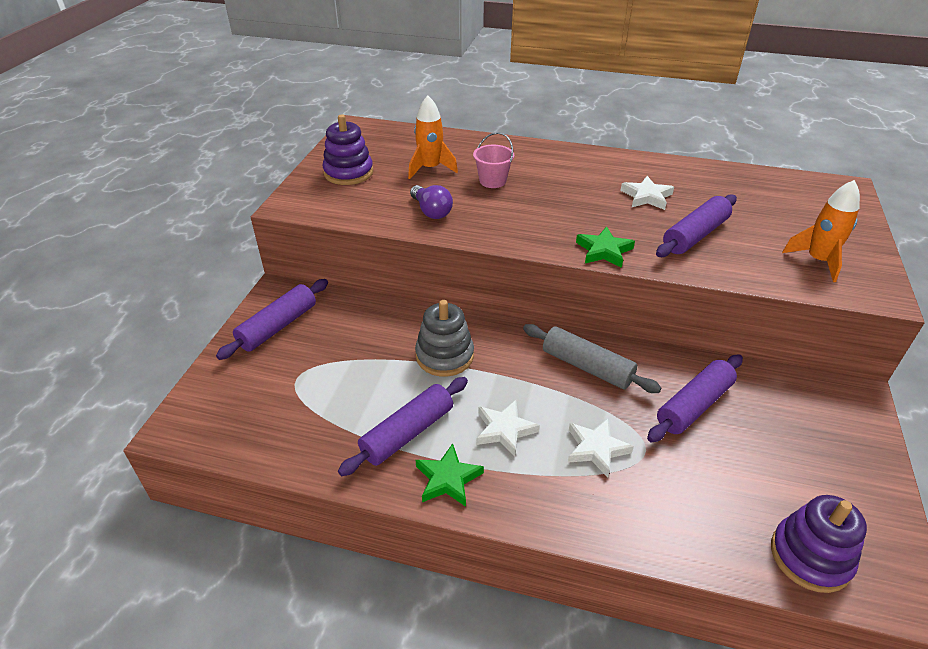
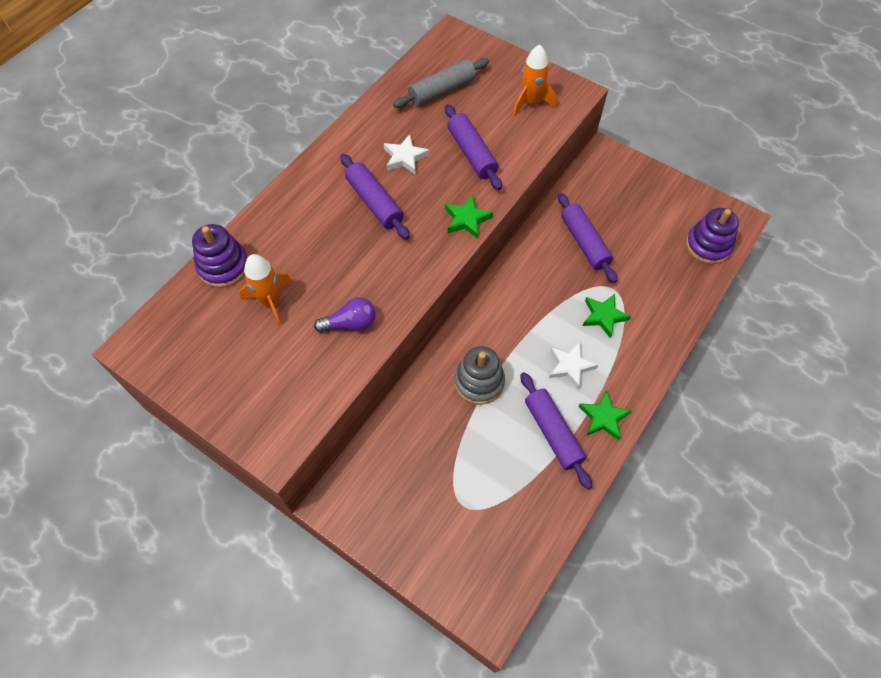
camera: 70 degrees left, 20 degrees up
(278, 326) = (387, 511): purple rolling pin -> purple rolling pin (374, 202)
(348, 173) = (238, 379): purple stacking toy -> purple stacking toy (223, 266)
(492, 181) = (322, 257): pink bucket -> none
(587, 367) = (526, 288): grey rolling pin -> grey rolling pin (442, 90)
(596, 449) = (603, 316): white star -> green star

